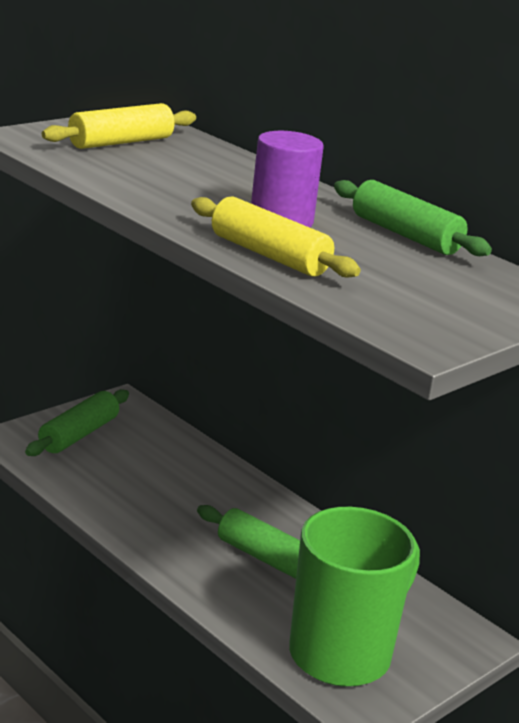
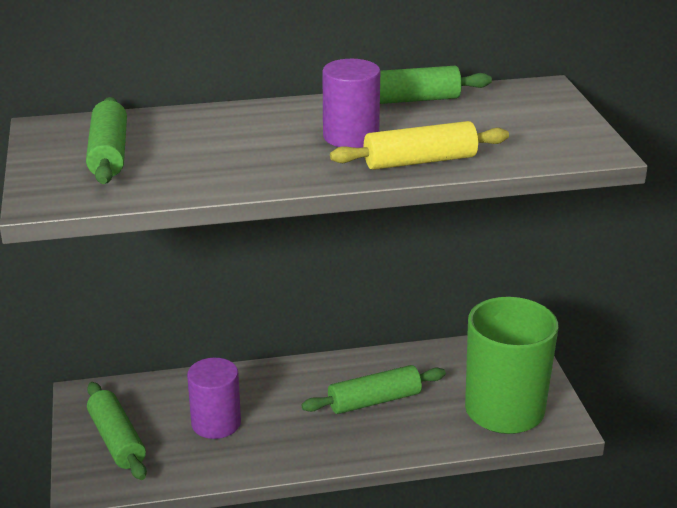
camera: 55 degrees left, 5 degrees up
(121, 142) = (109, 154): yellow rolling pin -> green rolling pin
(146, 476) = (216, 423): none -> purple cylinder

